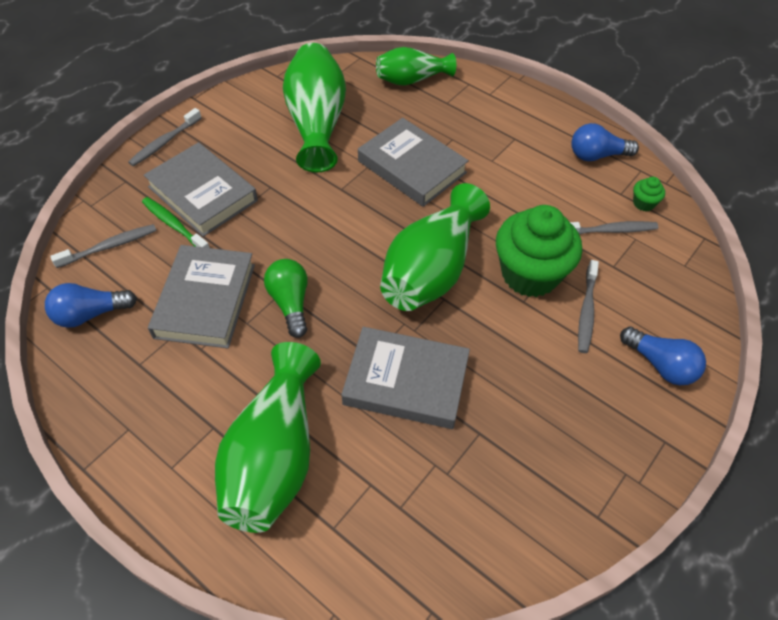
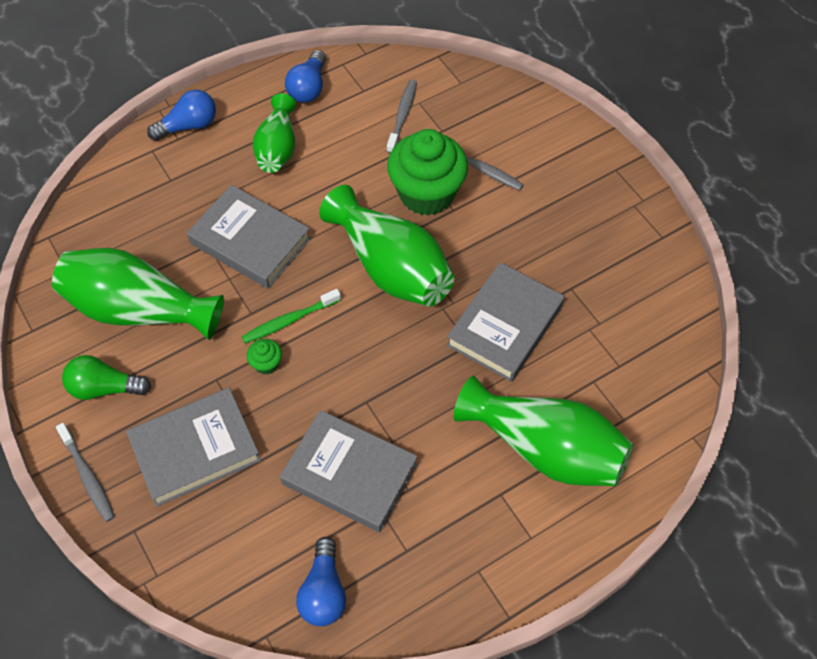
camera: 70 degrees left, 5 degrees up
(109, 246) = (233, 561): grey toothbrush -> none
(174, 225) = (230, 487): green toothbrush -> green toothbrush (289, 320)
(290, 303) = (383, 397): green light bulb -> green light bulb (104, 388)
(411, 80) = (116, 199): green vase -> green vase (277, 148)
(412, 167) = (250, 241): grey book -> grey book turned 60 degrees clockwise
(643, 203) = (382, 79): green cupcake -> green cupcake (266, 364)
(660, 365) = (550, 142): blue light bulb -> blue light bulb (188, 126)

